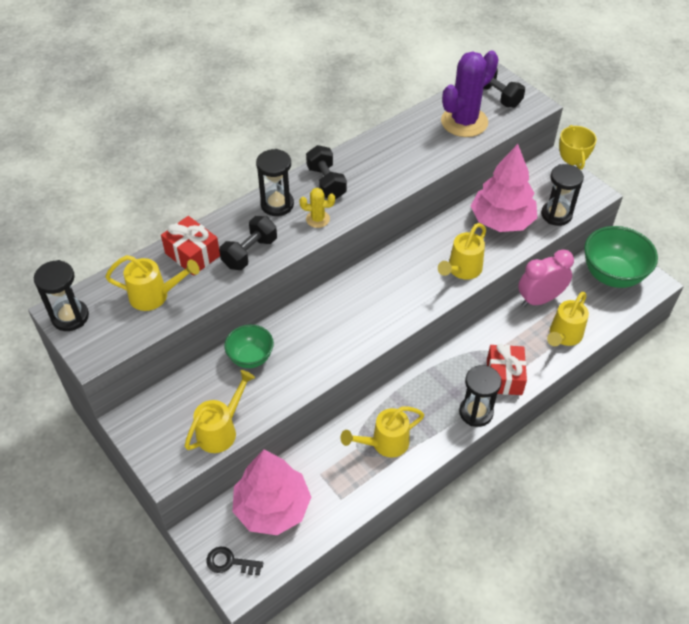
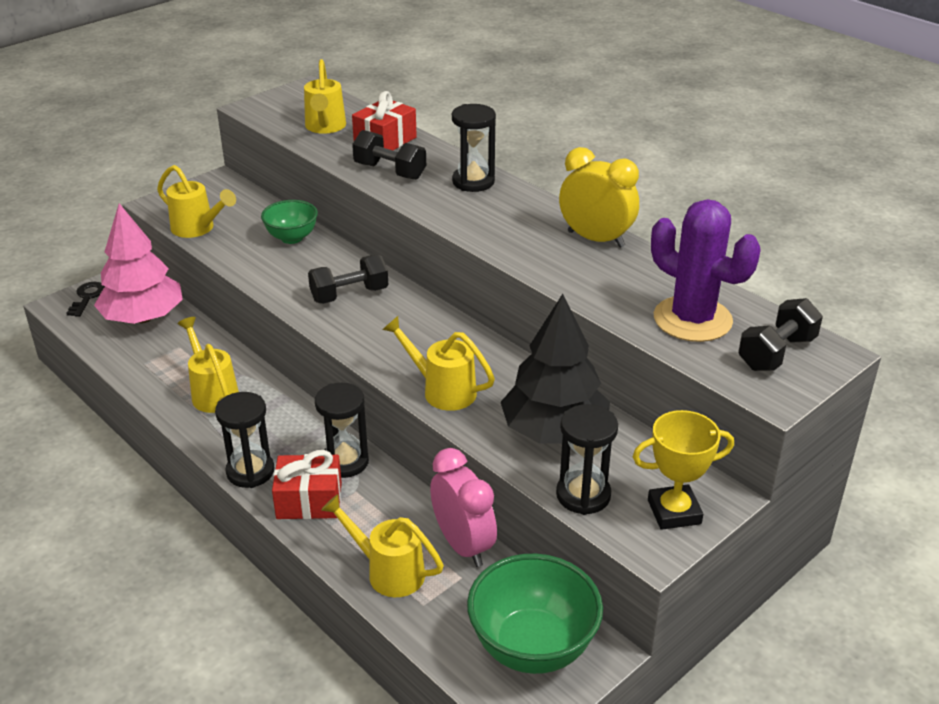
camera: 85 degrees right, 15 degrees down
(70, 317) = (299, 92): black hourglass -> black hourglass (345, 462)
(318, 219) = (451, 209): yellow cactus -> none
(326, 182) = (520, 211): black dumbbell -> black dumbbell (349, 295)
(369, 150) = (596, 239): none -> yellow clock
(501, 221) = (554, 431): pink tree -> black tree

